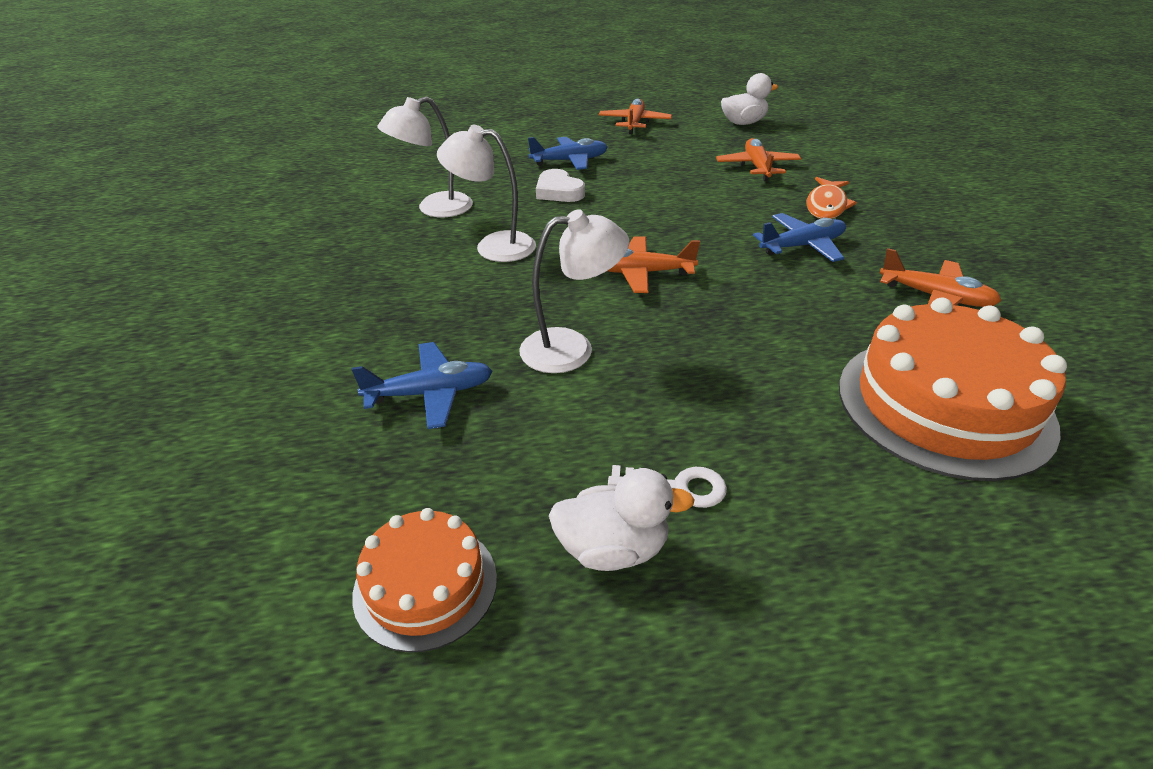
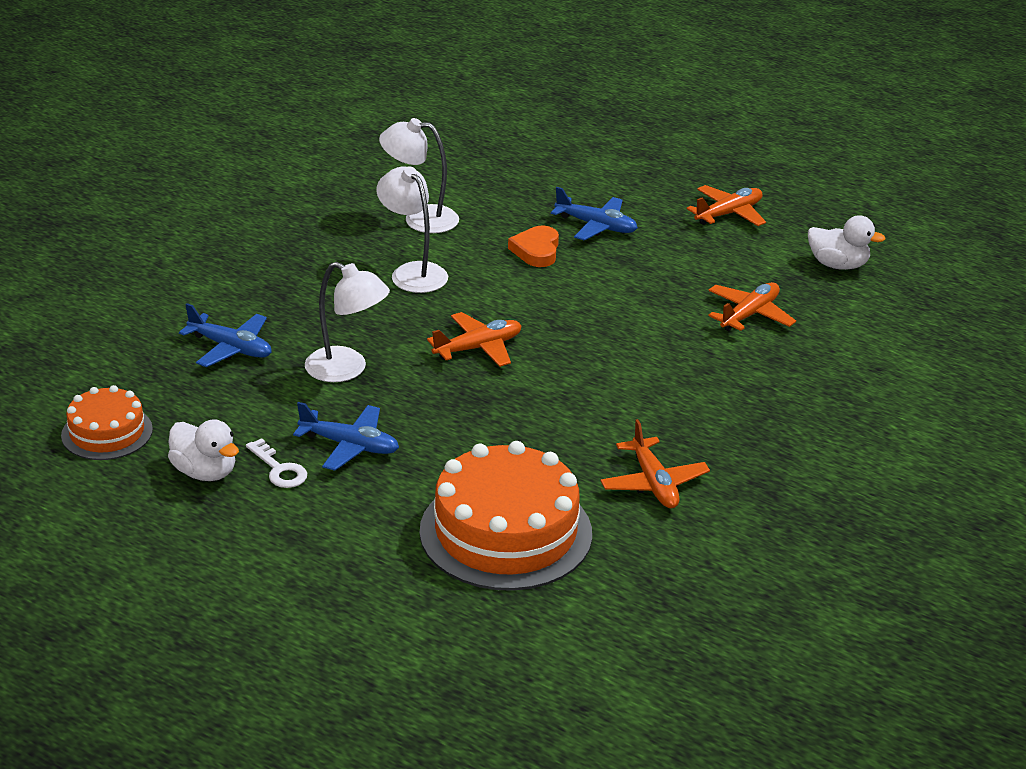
camera: 40 degrees right, 5 degrees down
(558, 191) = (536, 251): white heart -> orange heart
(641, 273) = (478, 348): orange plane -> orange plane turned 105 degrees clockwise
(802, 246) = (637, 396): blue plane -> blue plane (350, 446)
(826, 205) = (732, 378): orange fish -> none

